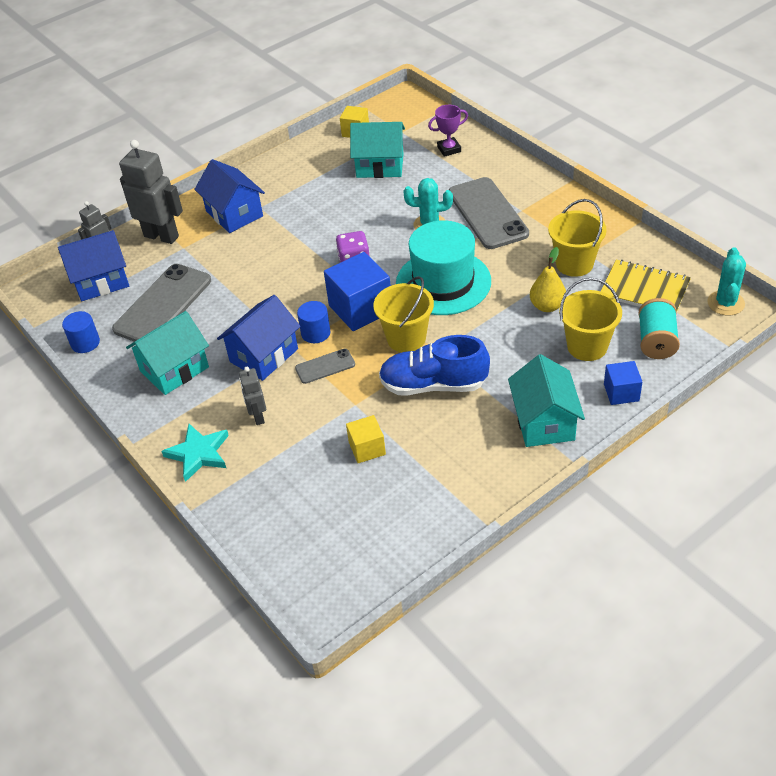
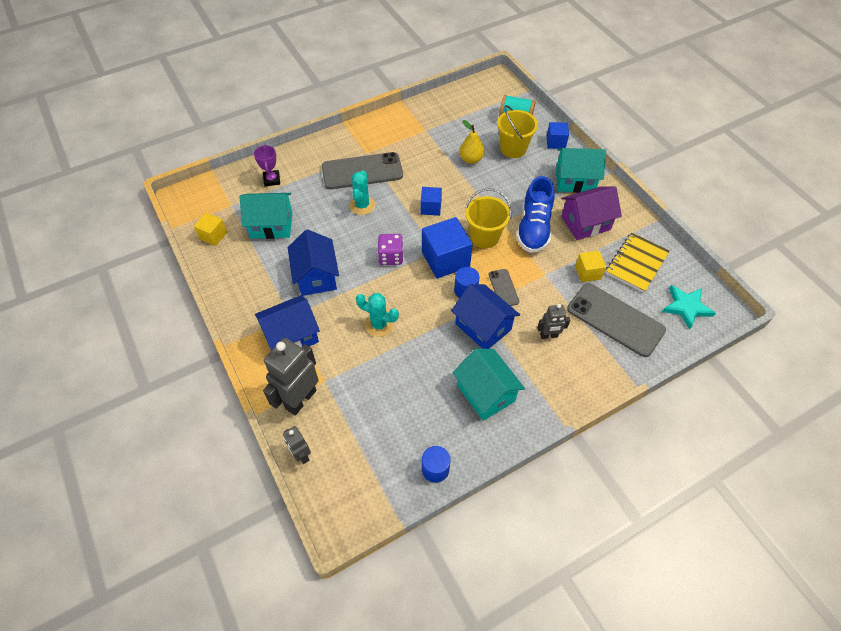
camera: 85 degrees left, 10 degrees up
(101, 281) = (350, 456): blue house -> blue house (316, 276)
(163, 305) = (400, 400): grey phone -> grey phone (615, 320)
(198, 453) = (582, 378): turquoise star -> turquoise star (686, 307)
(380, 165) = (271, 225): turquoise house -> turquoise house turned 75 degrees clockwise
(443, 282) = (431, 207): turquoise hat -> blue cube
(459, 440) = (585, 223): none -> purple house
(574, 264) = (433, 138): yellow bucket -> none
(644, 289) = (468, 113): yellow notebook -> yellow notebook (636, 263)
(725, 303) = (490, 84): turquoise cactus -> turquoise cactus (379, 324)

